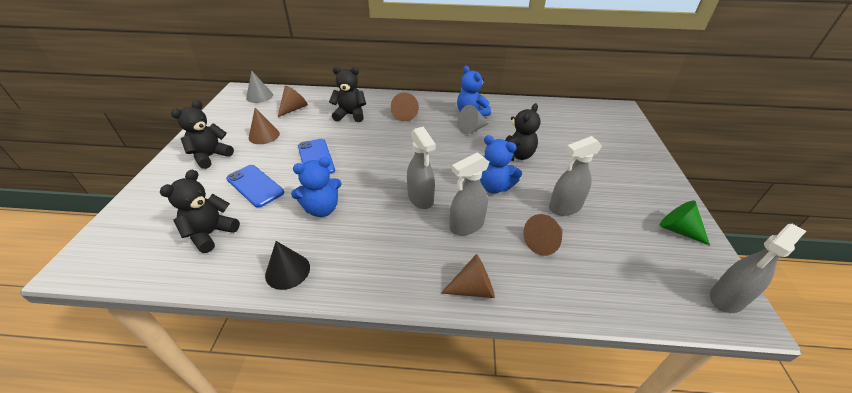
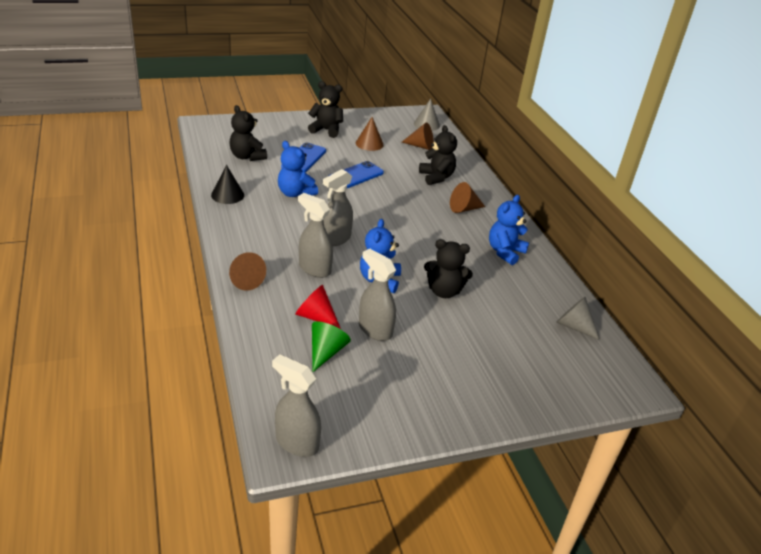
camera: 65 degrees right, 5 degrees down
(211, 233) = (247, 156): black teddy bear -> black teddy bear turned 135 degrees counterclockwise
(471, 129) = (472, 256): grey cone -> grey cone (573, 326)
(543, 242) = (315, 316): brown cone -> red cone
(678, 230) = (385, 418): green cone -> green cone (326, 352)

